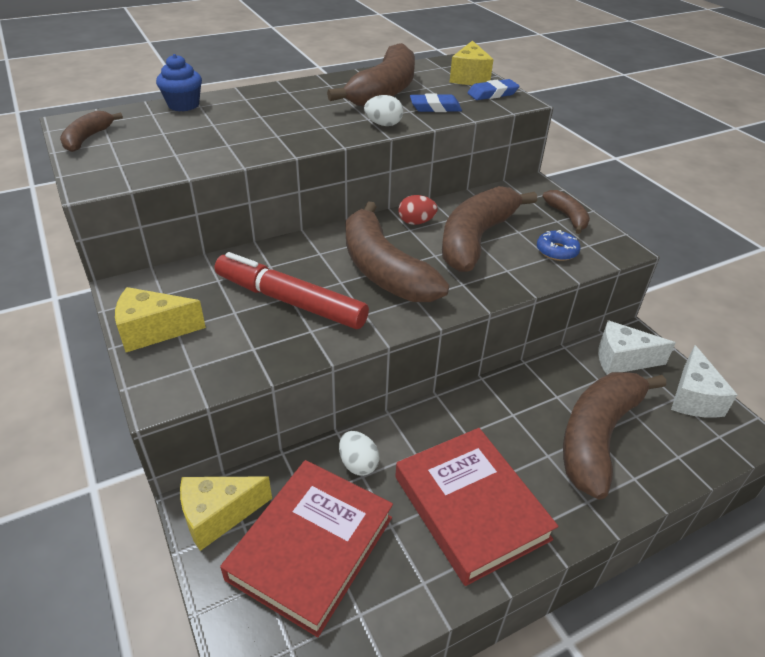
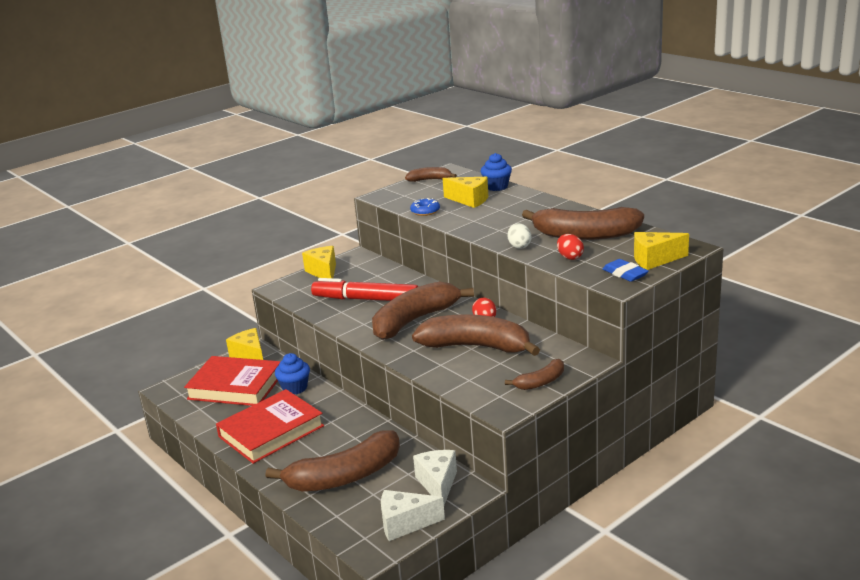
camera: 80 degrees right, 15 degrees down
(205, 126) = (469, 200): none -> yellow cheese
(290, 301) = (366, 299): red marker -> red marker turned 90 degrees counterclockwise
(358, 464) = (295, 388): white egg -> blue cupcake
(435, 107) = (570, 257): blue eraser -> red egg
(557, 251) = (480, 382): blue donut -> blue donut (425, 211)
(598, 436) = (345, 476): brown banana -> brown banana turned 135 degrees clockwise

